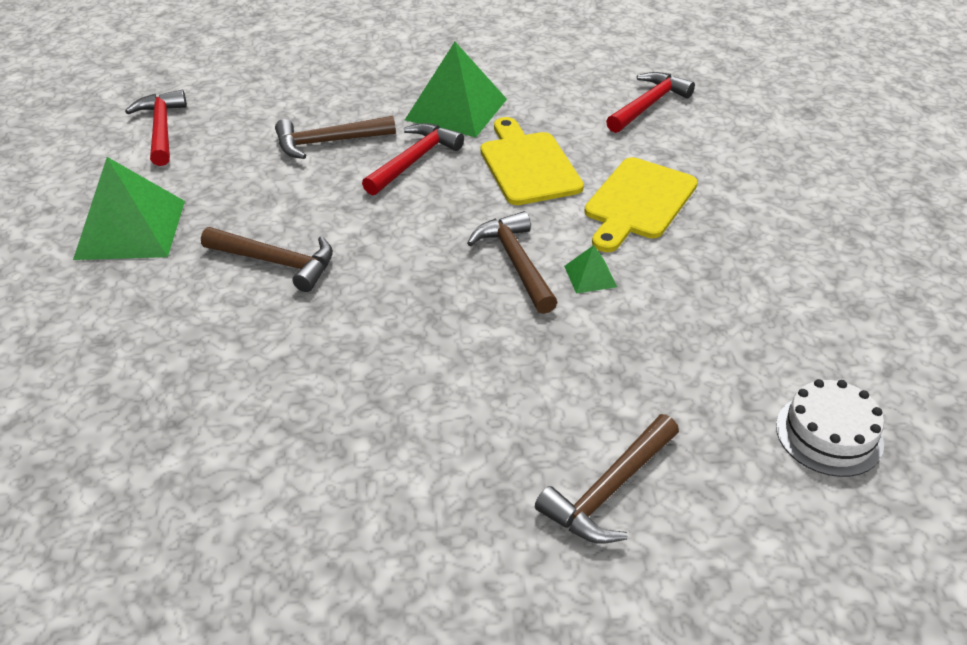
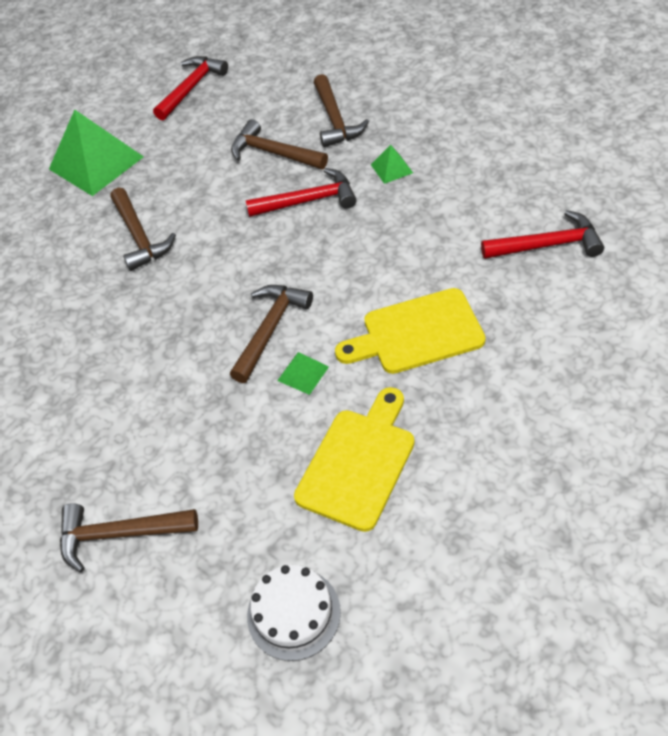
camera: 50 degrees right, 10 degrees up
(354, 97) = (335, 120): none -> brown hammer
(456, 109) = (391, 168): green pyramid -> green pyramid, size x0.44
(528, 165) = (379, 250): yellow cutting board -> yellow cutting board (359, 463)

